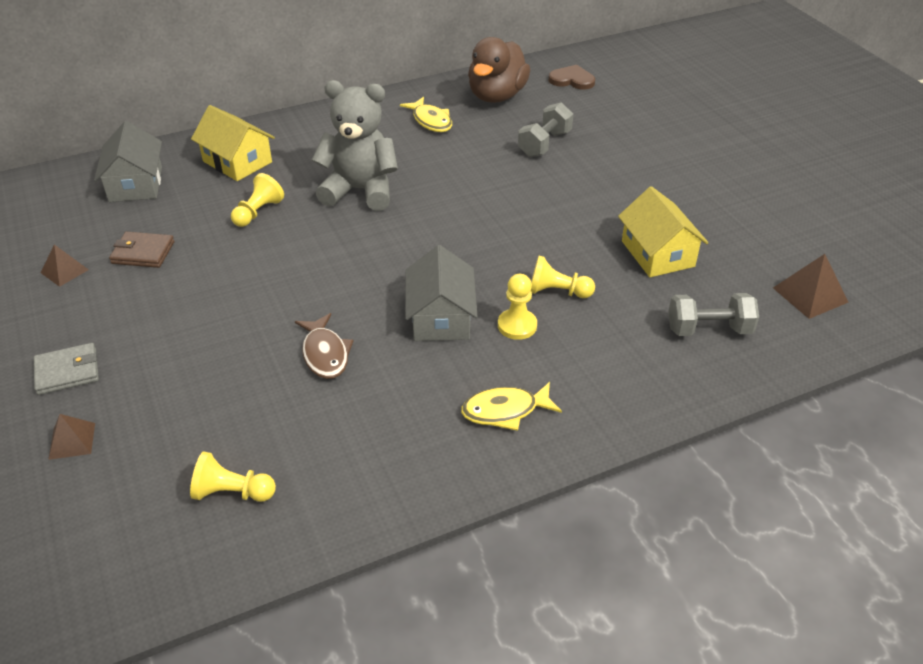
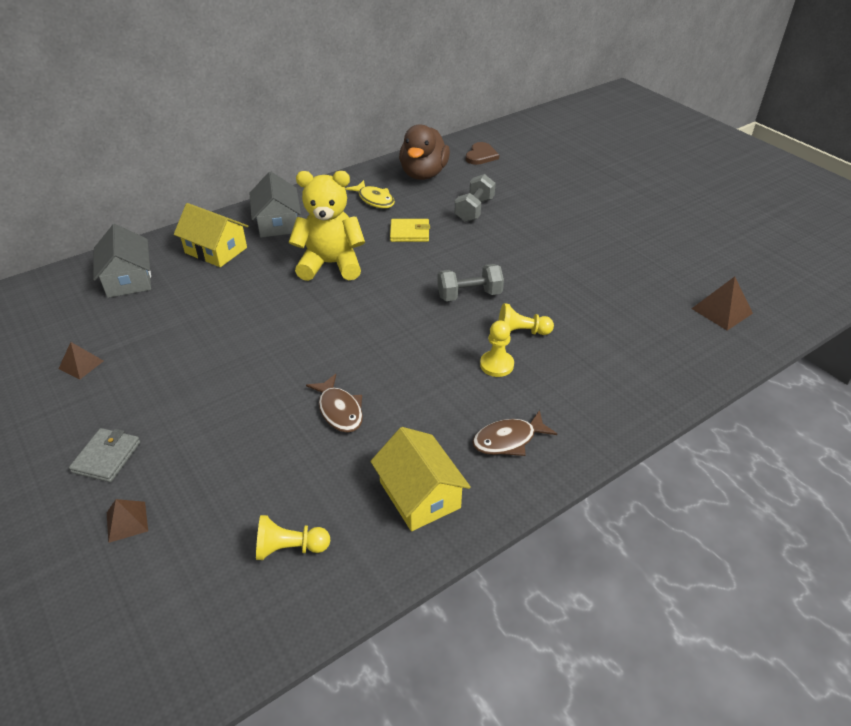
camera: 10 degrees left, 0 degrees up
(67, 371) = (106, 457): grey wallet -> grey wallet turned 45 degrees counterclockwise
(143, 253) = (151, 339): brown wallet -> none
(258, 212) = (246, 292): yellow pawn -> none
(360, 190) = (331, 264): grey teddy bear -> yellow teddy bear
(441, 317) = (430, 366): grey house -> grey house (278, 223)
(460, 163) = (409, 233): none -> yellow wallet
(505, 411) = (508, 440): yellow fish -> brown fish
(572, 80) = (481, 156): brown heart -> brown heart turned 105 degrees clockwise
(657, 254) = (592, 291): yellow house -> yellow house (419, 495)
(709, 329) = (652, 349): grey dumbbell -> grey dumbbell (469, 295)

